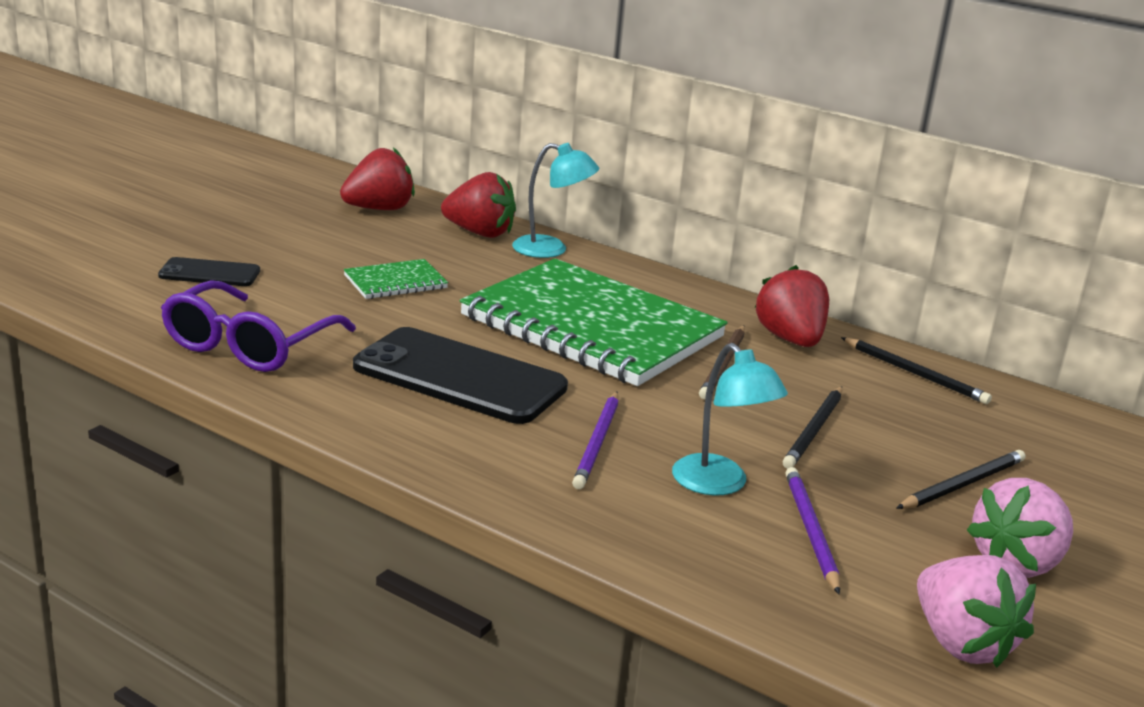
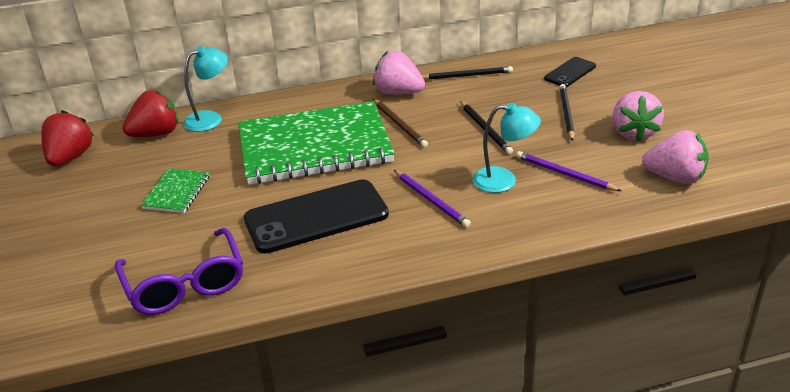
camera: 45 degrees left, 10 degrees up
(210, 273) = (65, 265): black phone -> black phone (570, 72)
(790, 339) = (398, 93): red strawberry -> pink strawberry

